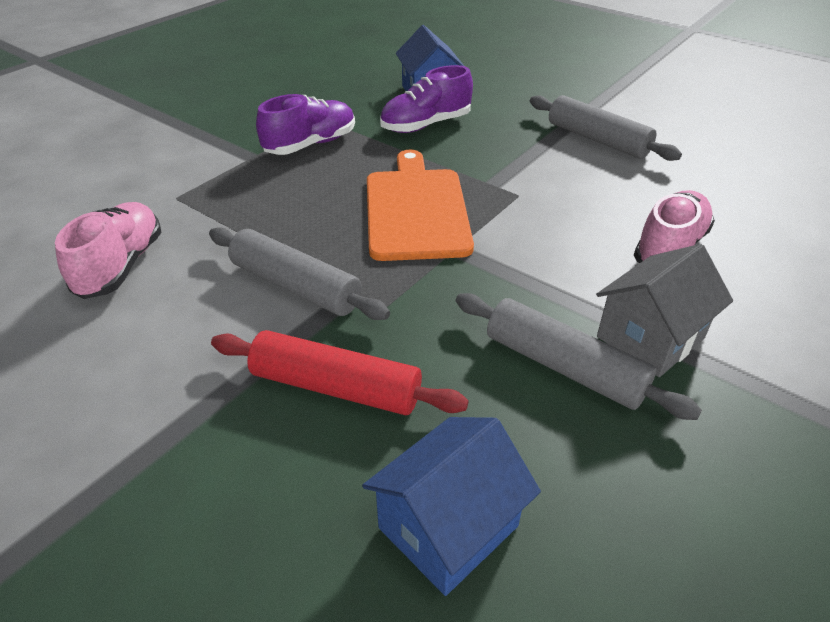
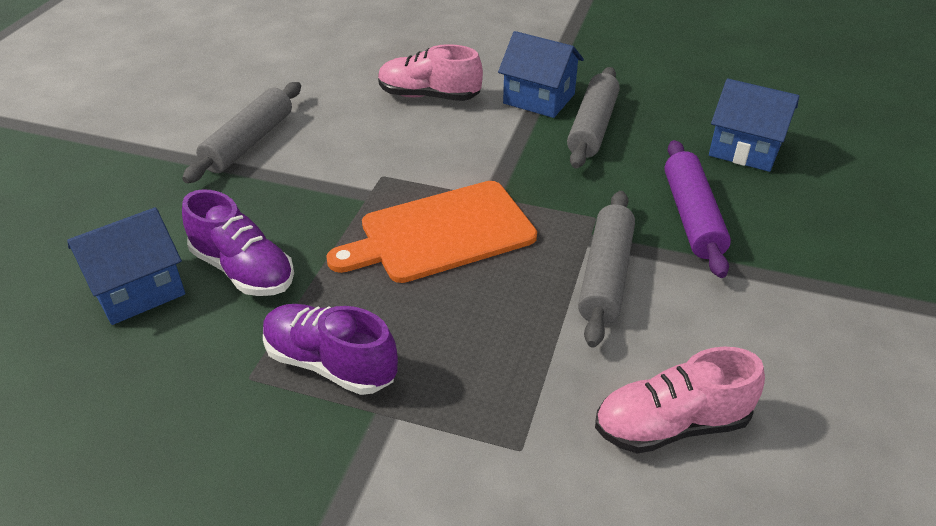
camera: 110 degrees left, 0 degrees up
(336, 387) = (692, 217): red rolling pin -> purple rolling pin
(650, 337) = (539, 99): grey house -> blue house

